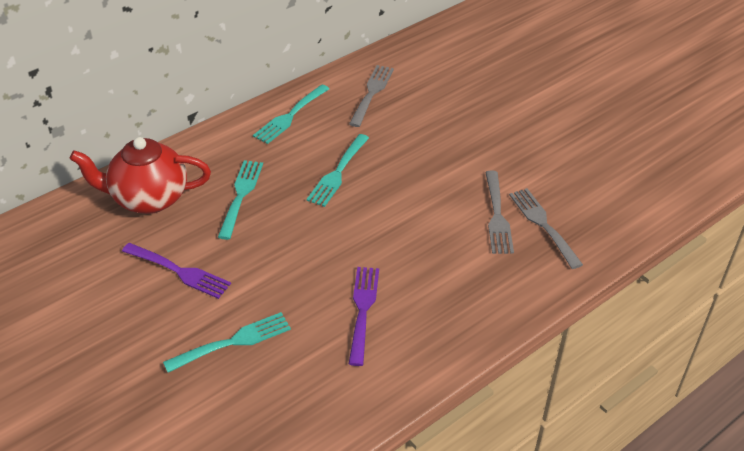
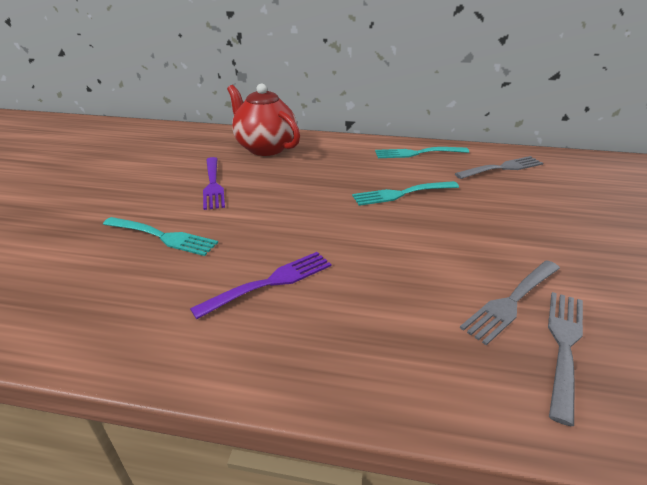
camera: 50 degrees right, 10 degrees down
(241, 195) = (315, 172): turquoise fork -> none

